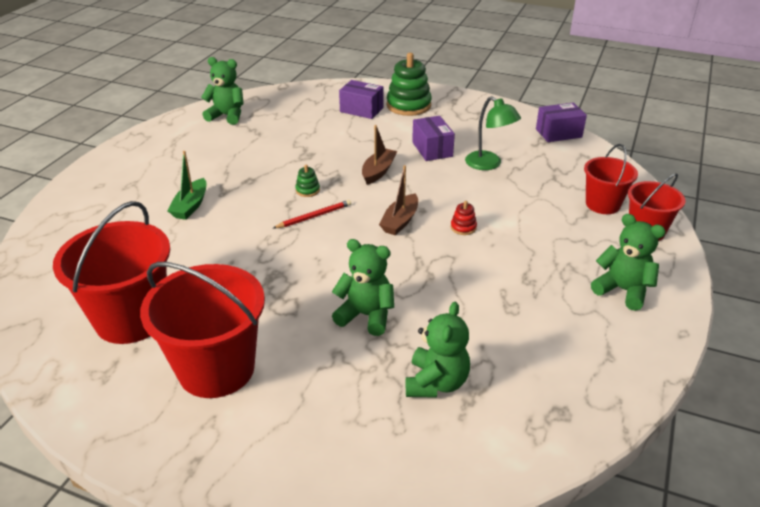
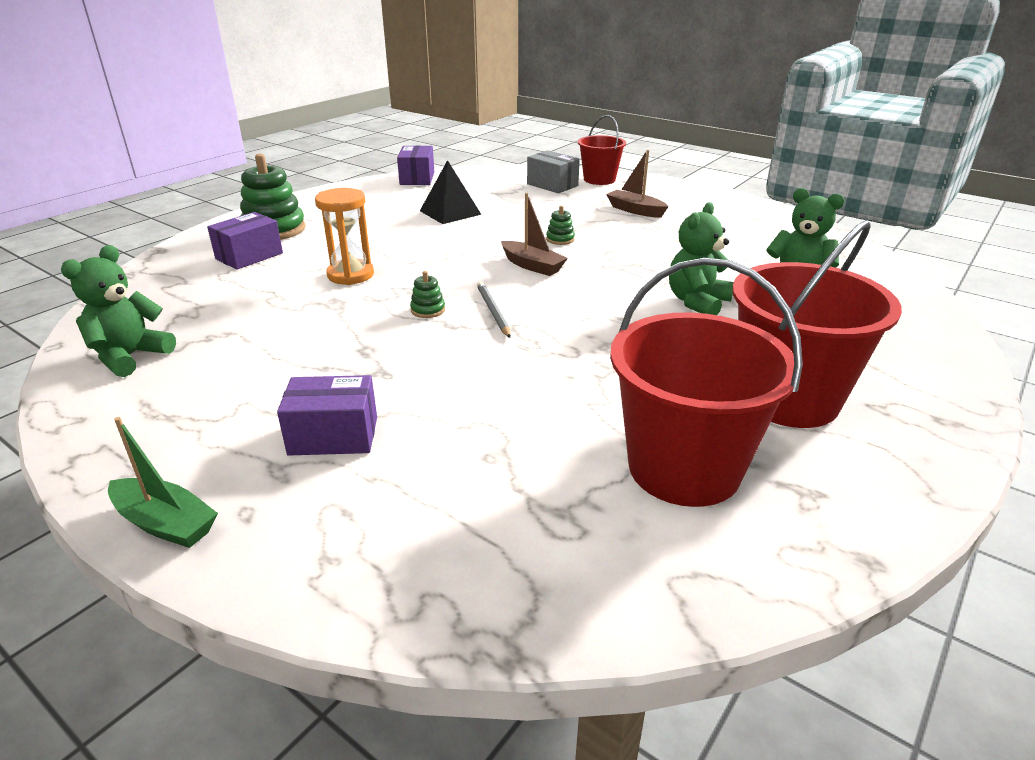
camera: 75 degrees left, 5 degrees down
(190, 206) = (402, 404): green boat -> green boat (165, 523)
(314, 216) = (493, 311): red pencil -> grey pencil
(349, 150) = (350, 275): none -> orange hourglass
(378, 171) = (418, 264): brown boat -> brown boat (635, 210)
(432, 149) = (394, 232): purple box -> purple box (333, 436)
(463, 227) = (560, 239): red stacking toy -> green stacking toy
(489, 164) = (450, 212): green lamp -> black pyramid
(602, 204) = (552, 185): red bucket -> grey box
(622, 290) = (677, 200): green teddy bear -> none

